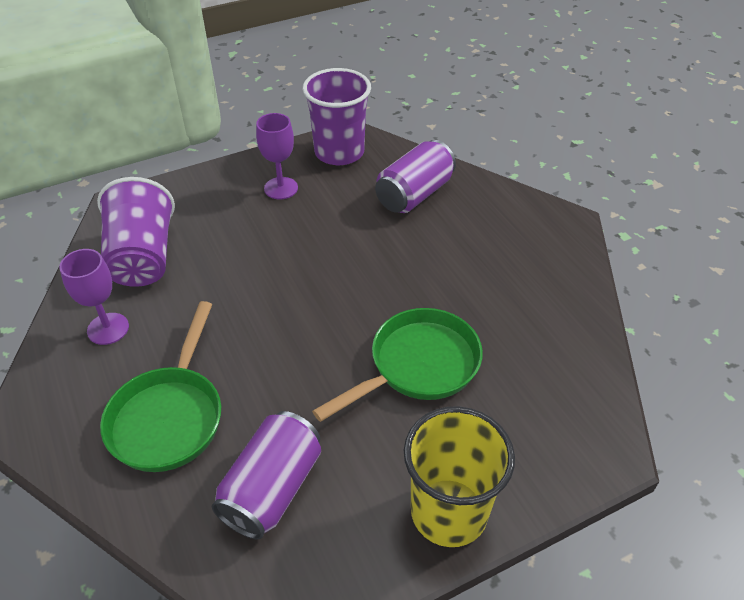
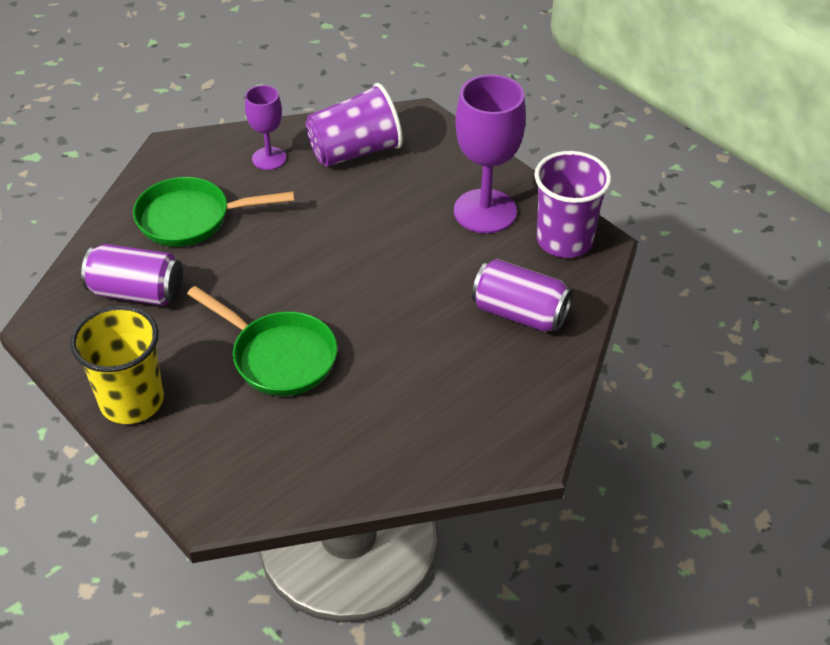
camera: 75 degrees right, 0 degrees up
(281, 188) = (485, 211): purple goblet -> purple goblet, size x1.77

